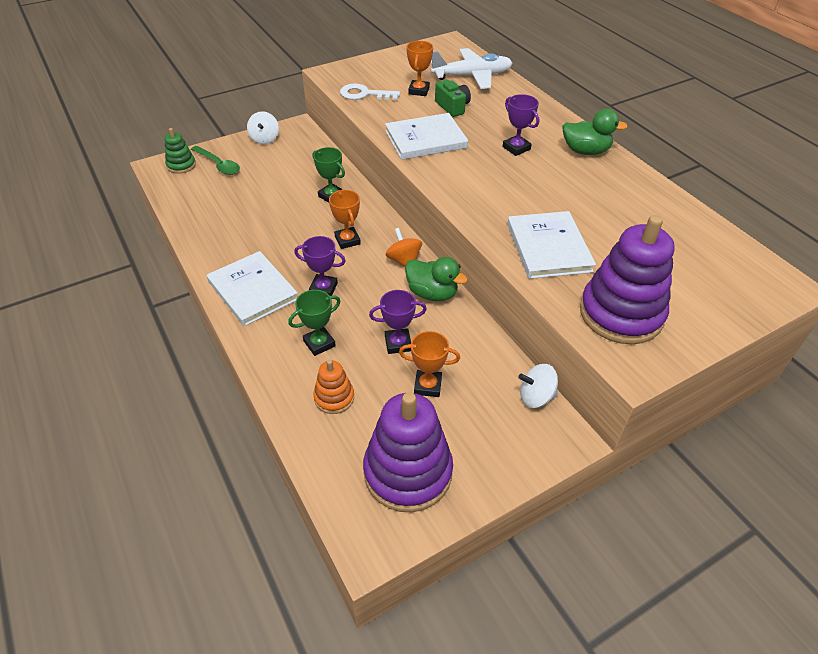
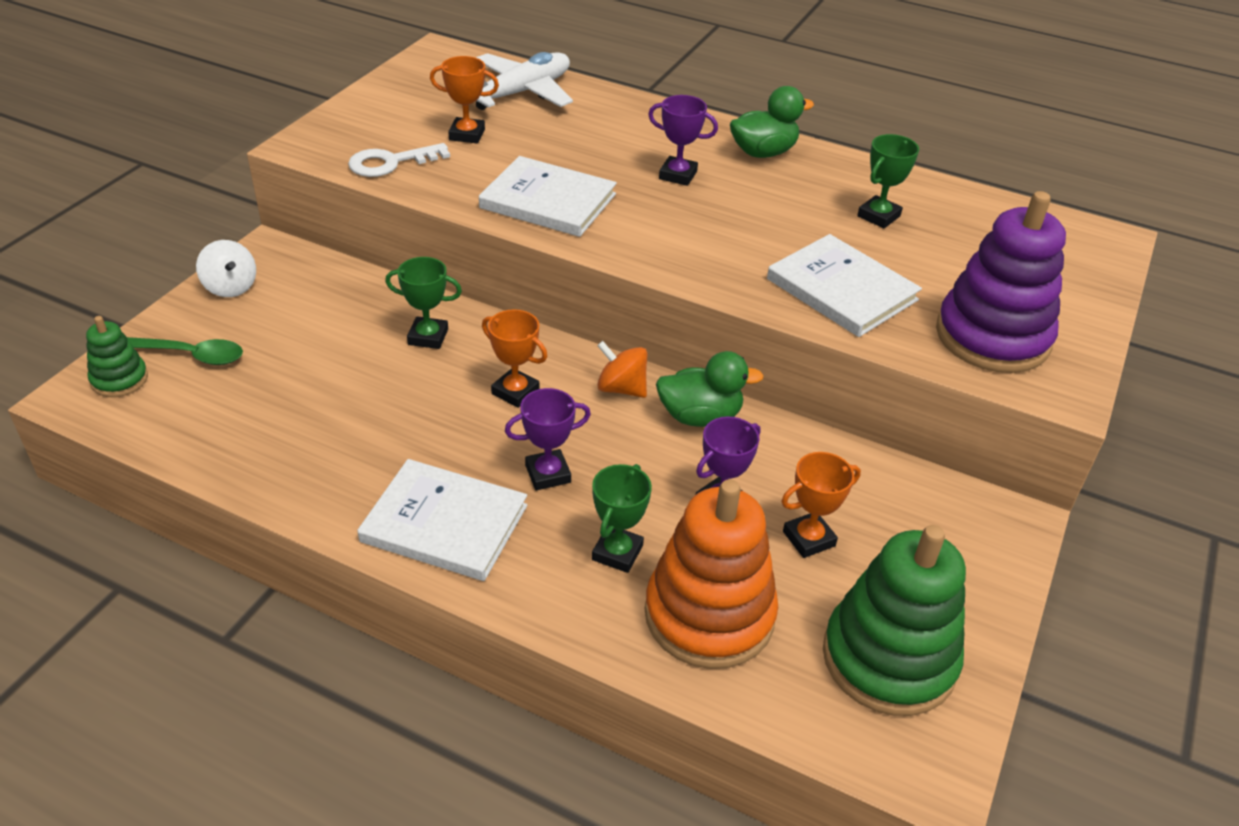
camera: 35 degrees left, 5 degrees down
(334, 398) = (709, 615): orange stacking toy -> orange stacking toy, size x2.01
(408, 472) = (889, 659): purple stacking toy -> green stacking toy
(418, 91) = (467, 135): orange trophy -> orange trophy turned 60 degrees counterclockwise
(425, 139) = (548, 201): white book -> white book turned 75 degrees clockwise
(452, 107) = (538, 144): green camera -> none
(536, 397) = (939, 489): white spinning top -> none
(622, 213) = (878, 216): none -> green trophy

